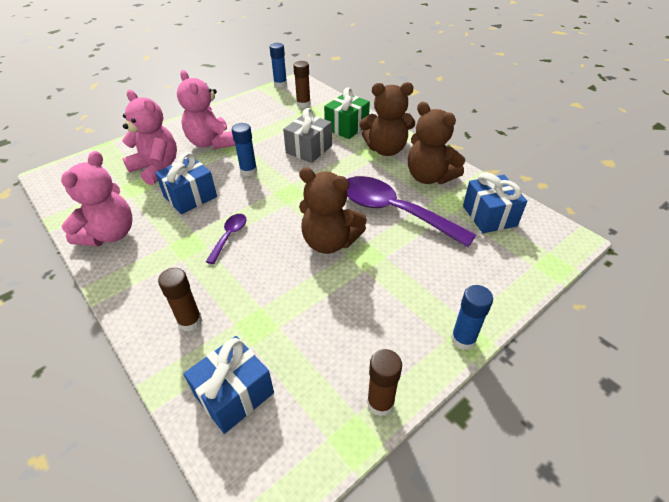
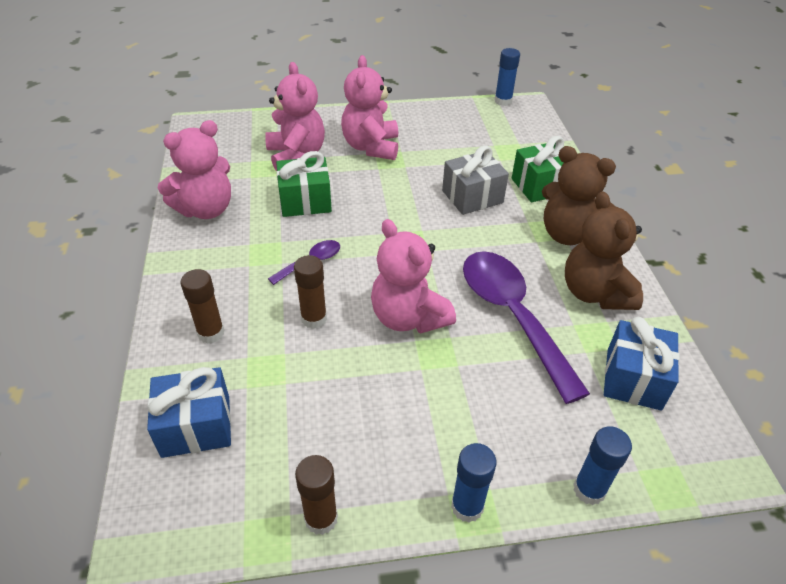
camera: 30 degrees right, 0 degrees up
(190, 197) = (305, 201): blue gift -> green gift
(248, 171) = (385, 196): blue glue stick -> blue glue stick (589, 490)
(303, 104) = (511, 137): brown glue stick -> brown glue stick (314, 319)
(329, 242) = (408, 317): brown teddy bear -> pink teddy bear

